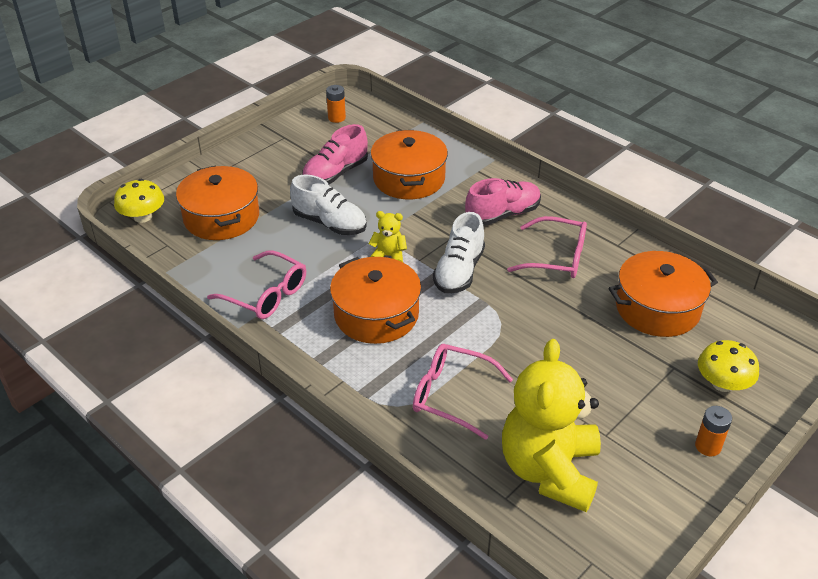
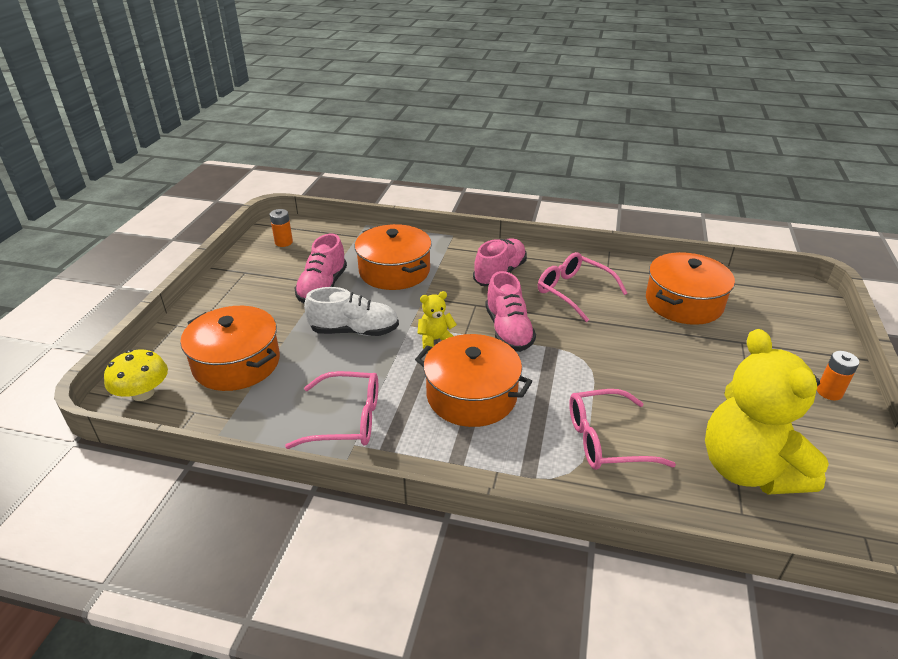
camera: 30 degrees left, 5 degrees down
(459, 271) = (508, 330): white shoe -> pink shoe
(556, 257) = (573, 292): pink glasses -> pink glasses turned 120 degrees counterclockwise
(722, 383) = (785, 340): yellow mushroom -> none

